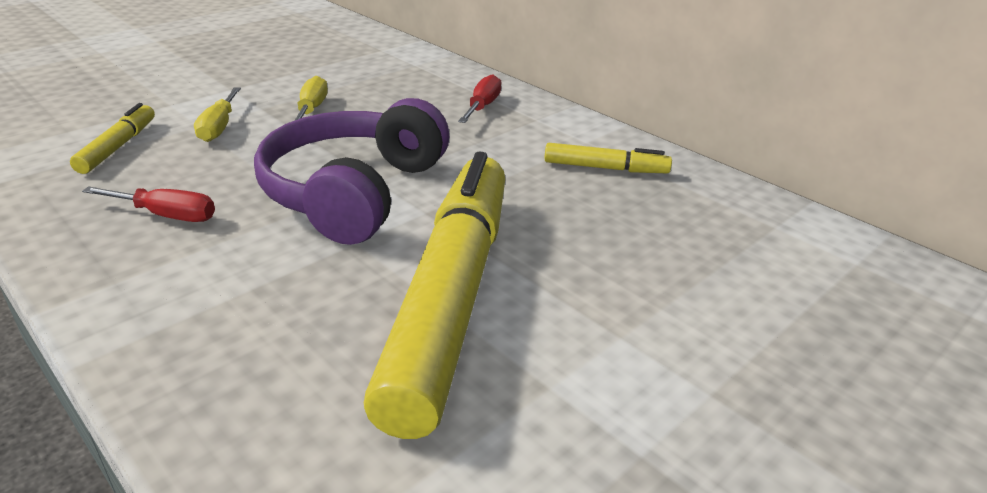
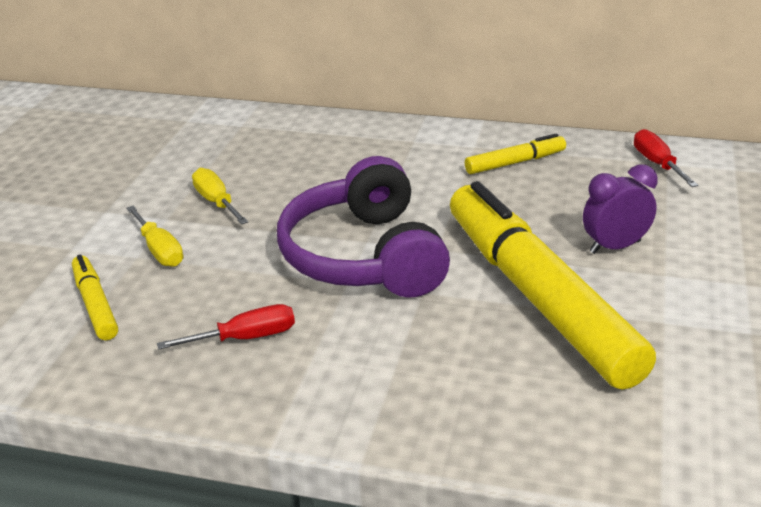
camera: 30 degrees left, 0 degrees up
(482, 106) = (357, 145): red screwdriver -> red screwdriver (657, 164)
(601, 283) = (615, 247): none -> purple clock

